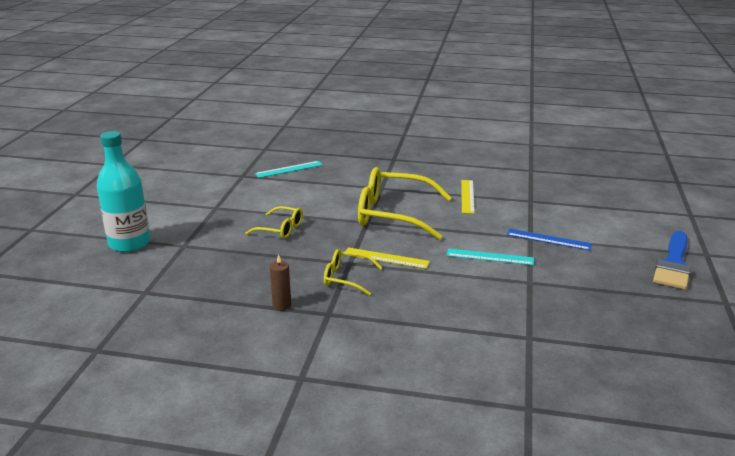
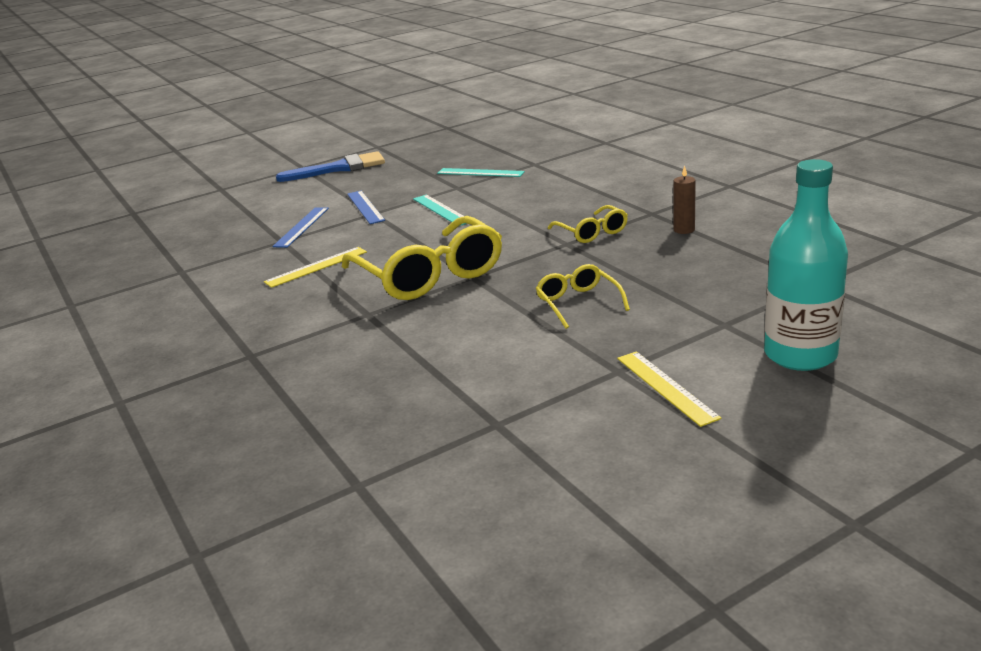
camera: 130 degrees left, 0 degrees up
(289, 169) = (409, 404): turquoise ruler -> turquoise ruler (480, 173)
(386, 258) = (526, 236): yellow ruler -> yellow ruler (666, 387)
(546, 212) = (302, 227): none -> blue ruler

